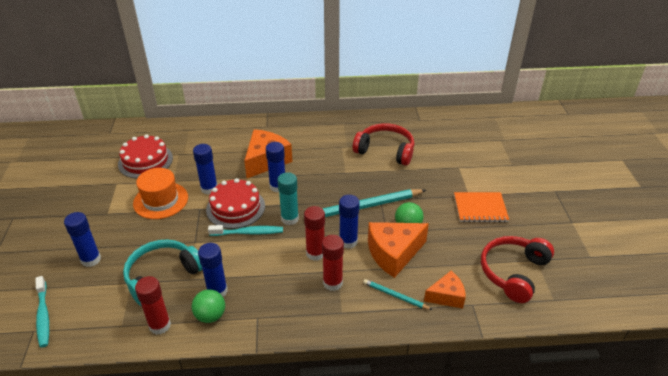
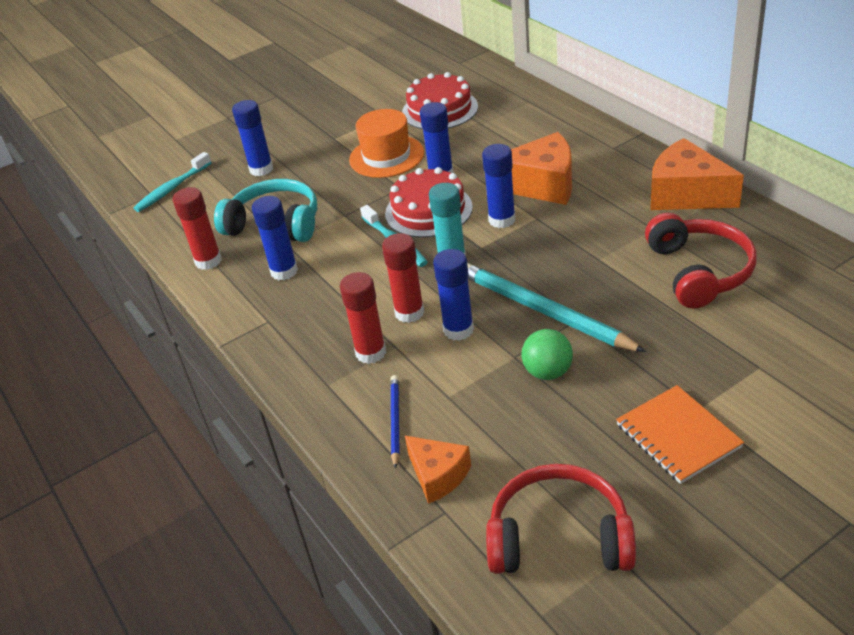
camera: 65 degrees right, 0 degrees up
(210, 316) = (245, 286): green ball -> none
(393, 254) = (475, 383): orange cheese -> orange cheese (686, 194)
(395, 296) = (395, 421): turquoise pencil -> blue pencil

